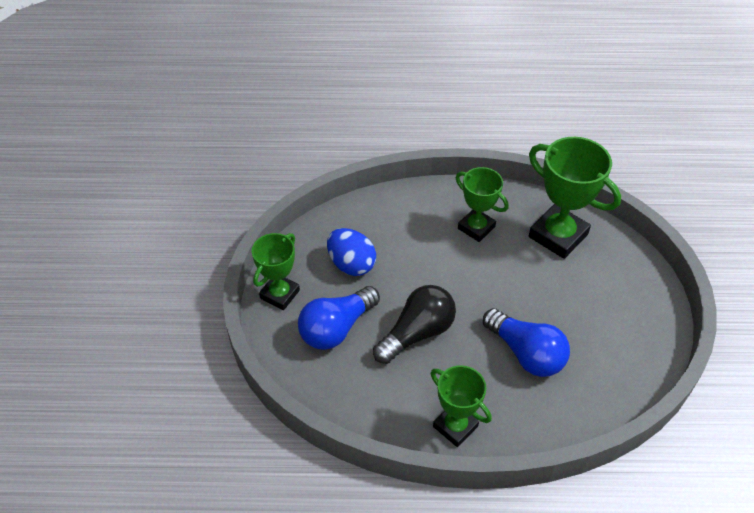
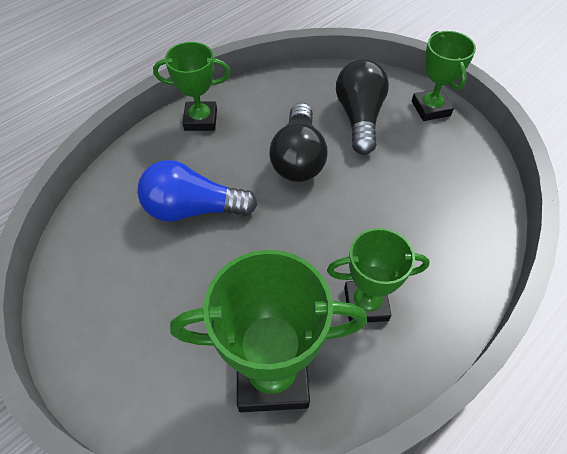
camera: 135 degrees right, 5 degrees up
(336, 328) = (359, 117): blue light bulb -> black light bulb
(351, 264) = (418, 169): blue egg -> none

